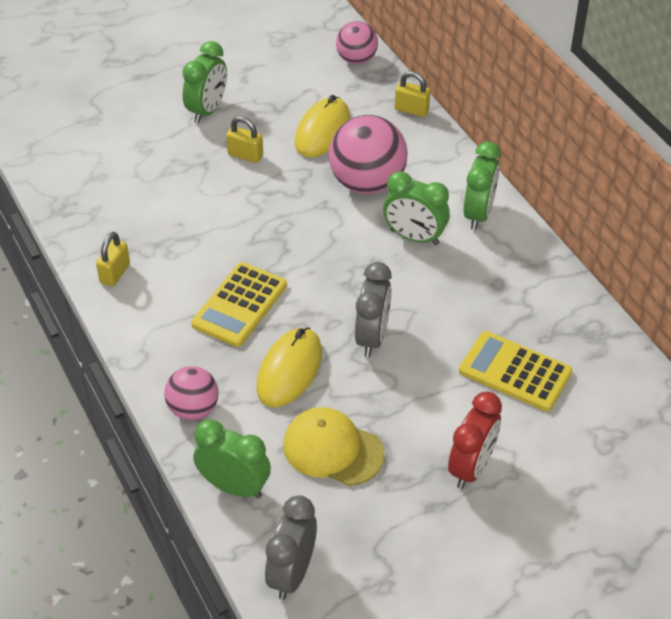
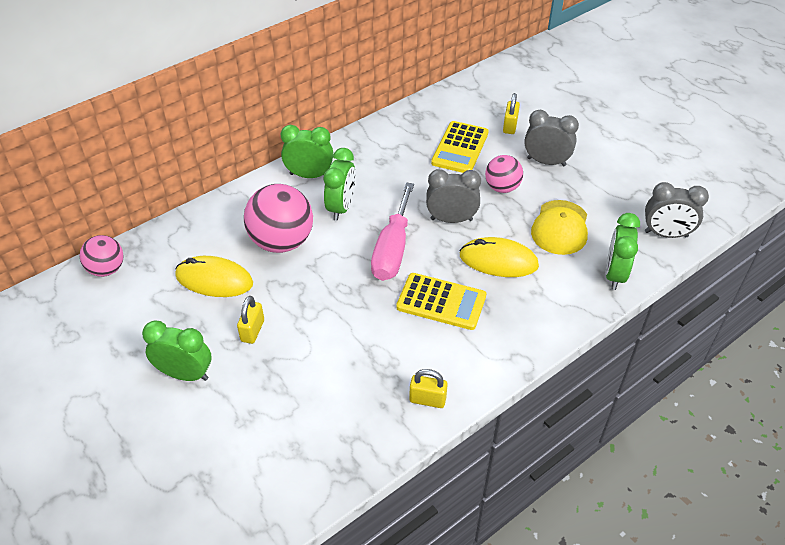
camera: 100 degrees left, 0 degrees up
(193, 409) = (556, 311): pink ball -> pink ball (502, 187)
(333, 274) = (392, 249): none -> pink screwdriver
(411, 110) = (183, 224): yellow padlock -> yellow padlock (510, 126)
(471, 467) = (546, 162): red clock -> grey clock

